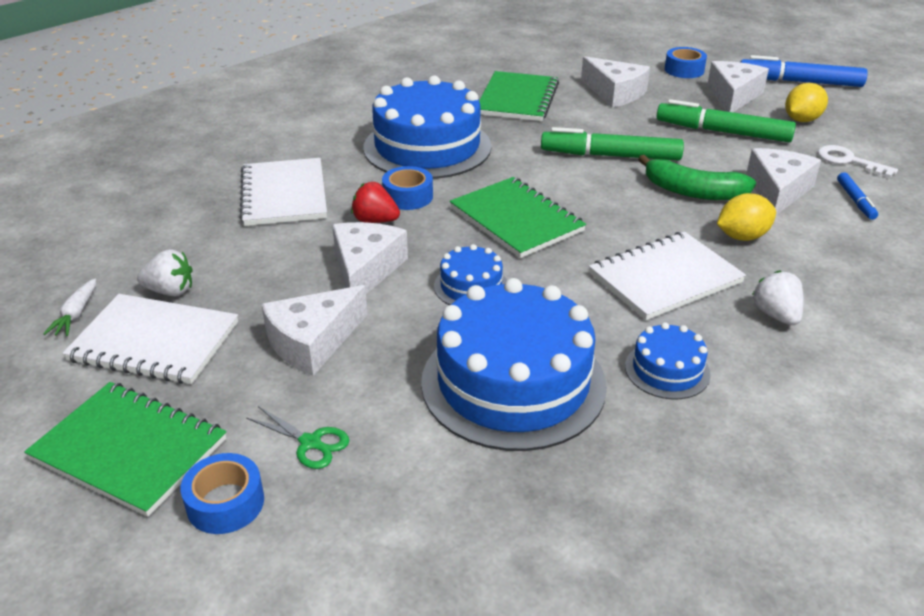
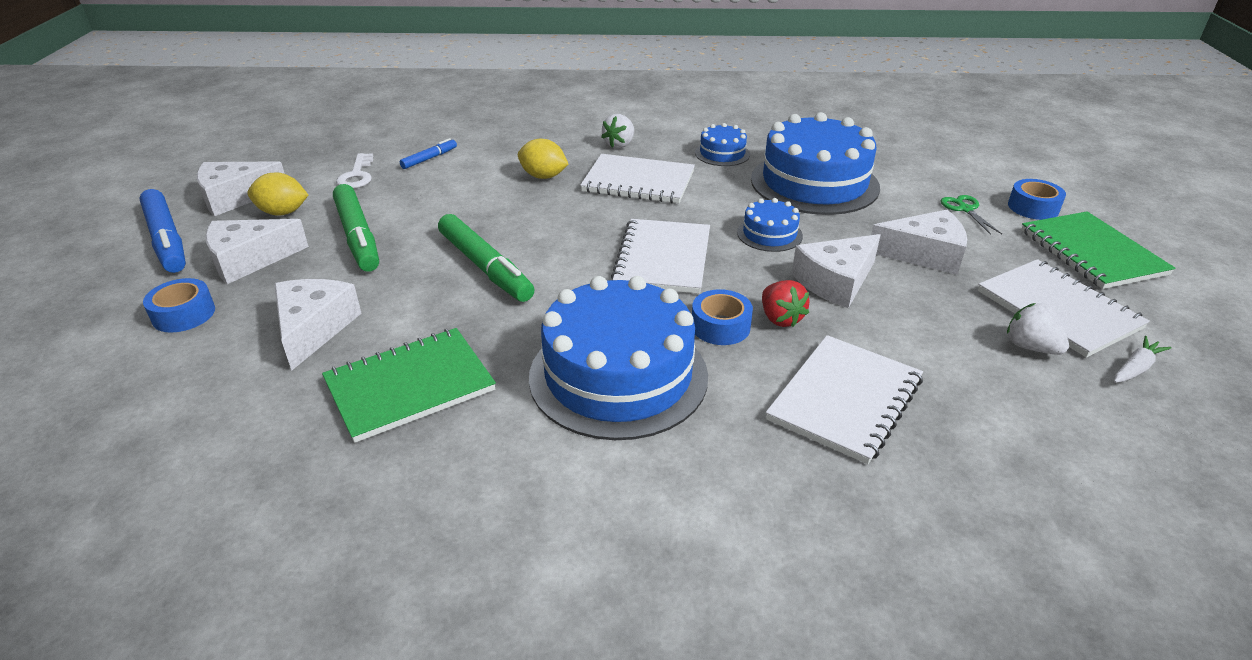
camera: 135 degrees left, 0 degrees up
(516, 219) = (663, 258): green notebook -> white notebook
(693, 192) = (501, 211): green banana -> none
(777, 191) = (452, 184): white cheese -> white cheese (236, 197)

